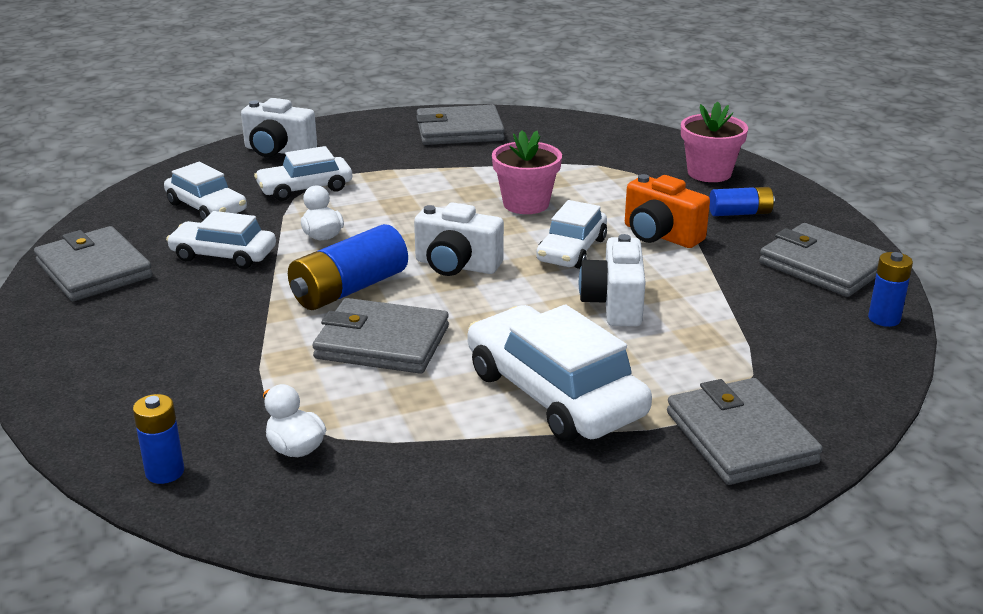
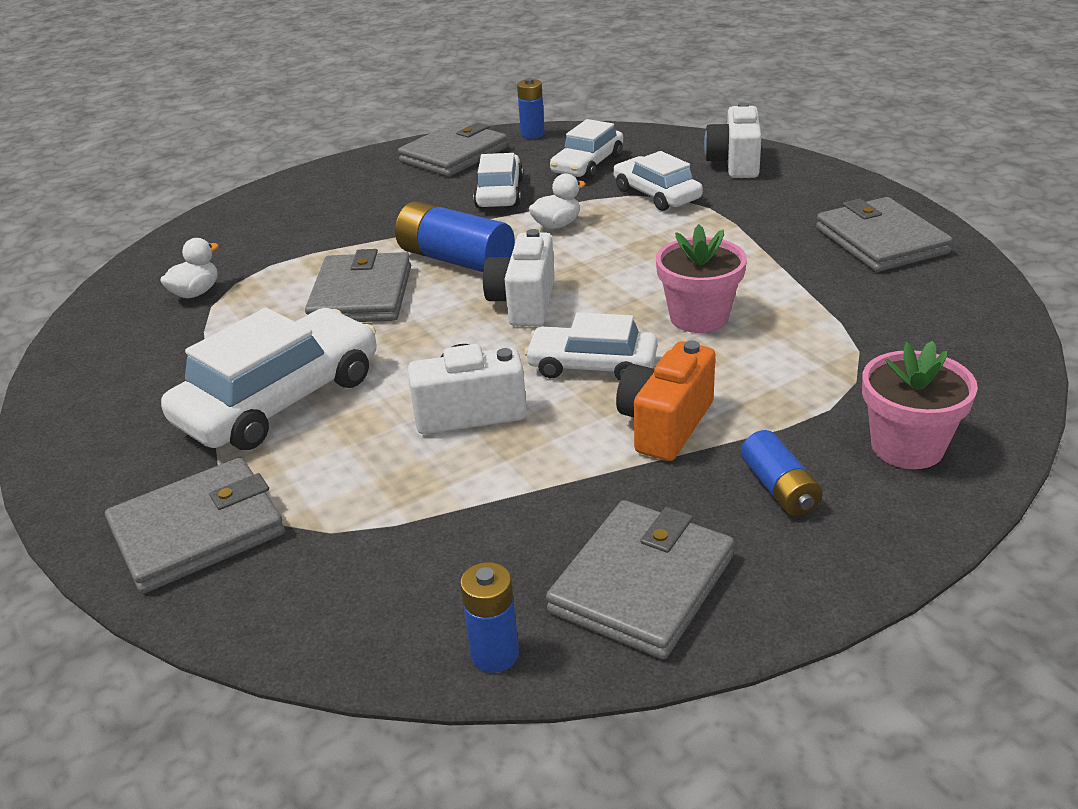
camera: 80 degrees right, 5 degrees up
(165, 472) = (170, 253): blue battery -> blue battery (532, 134)

